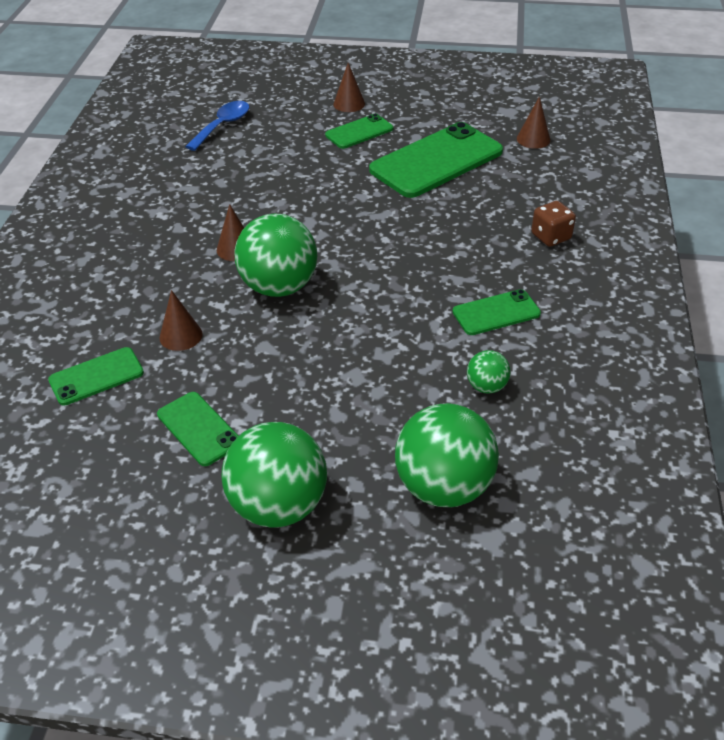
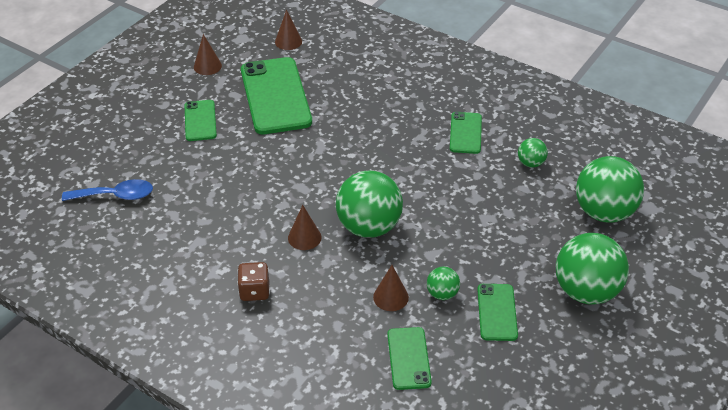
camera: 65 degrees left, 0 degrees up
(199, 428) = (497, 312): green phone -> green phone turned 75 degrees counterclockwise
(206, 374) = (442, 294): none -> green ball
(223, 126) = (115, 196): blue spoon -> blue spoon turned 120 degrees clockwise
(349, 104) = (152, 112): brown cone -> brown cone (207, 66)
(551, 237) = (405, 79): brown dice -> brown dice (254, 291)

